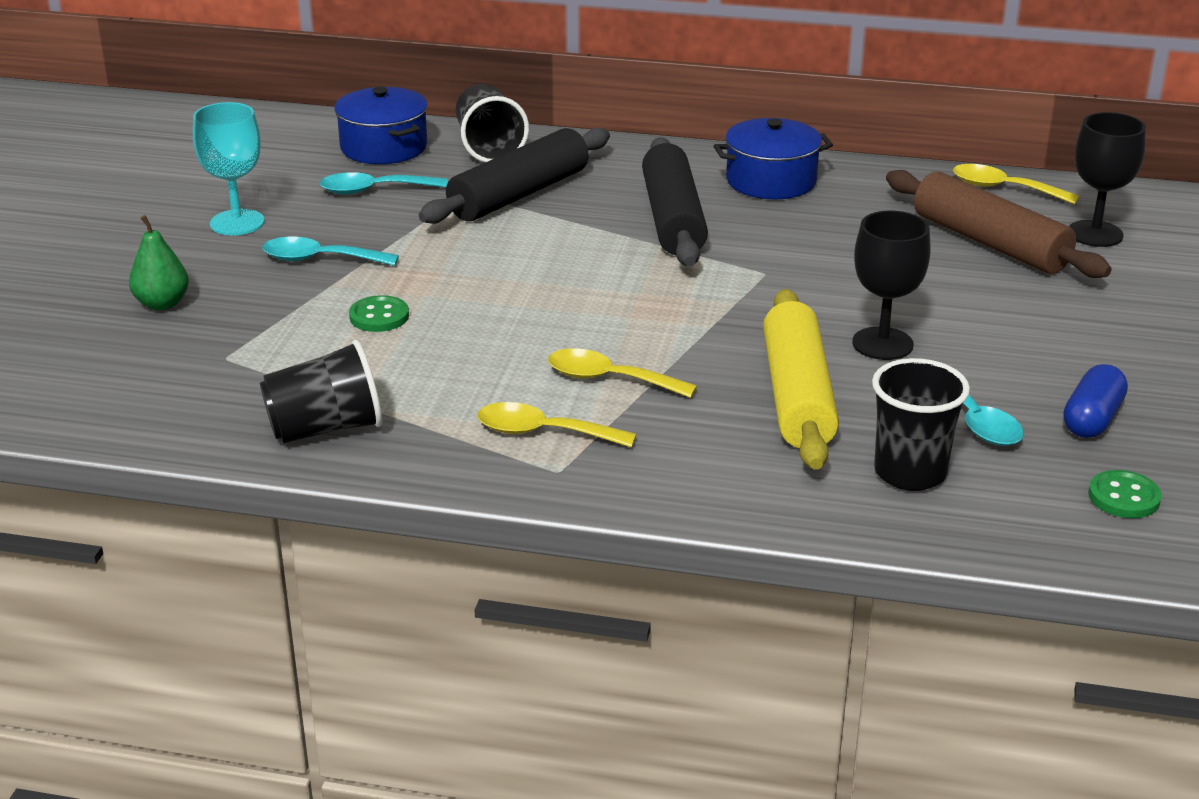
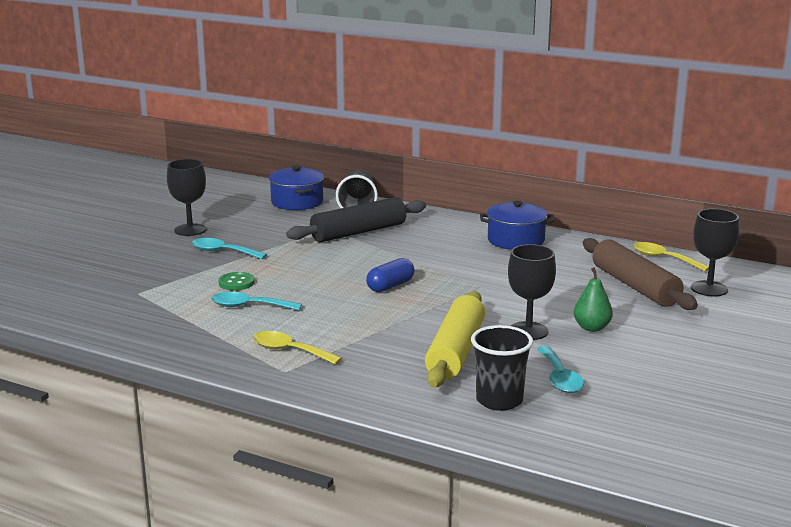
camera: 15 degrees right, 10 degrees down
(162, 304) = (122, 263): green pear -> green pear (591, 328)
(237, 223) = (190, 230): turquoise goblet -> black goblet
(326, 429) = (168, 333): black cup -> none
(374, 190) = (277, 222): turquoise spoon -> turquoise spoon (249, 306)
(609, 379) = (347, 329): yellow spoon -> none
(673, 219) = (442, 253): black rolling pin -> none
(1092, 419) = (639, 387): blue capsule -> blue capsule (390, 286)
(1124, 497) = (632, 432): green button -> none

